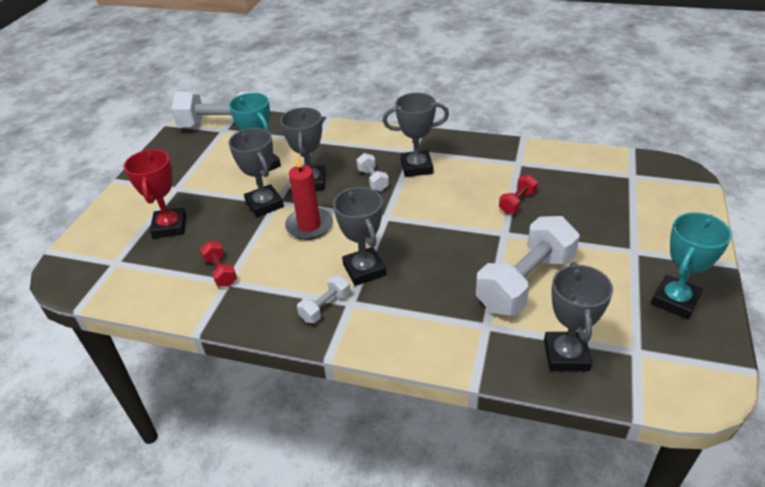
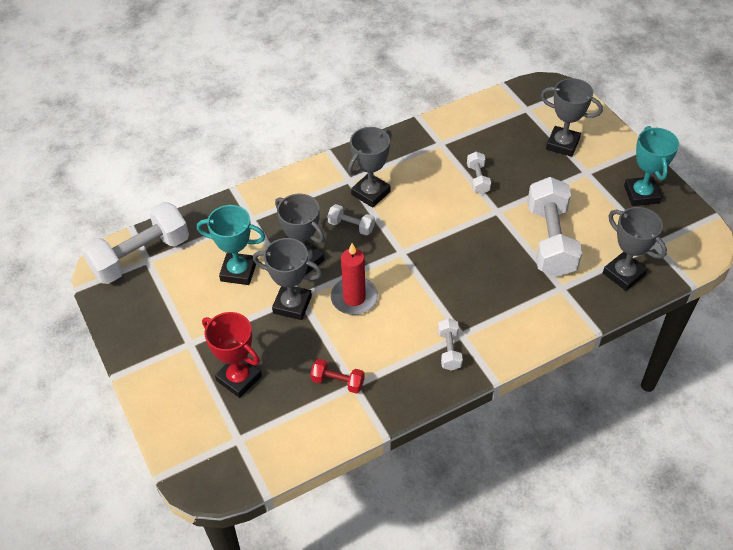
camera: 45 degrees left, 10 degrees up
(364, 270) = (440, 304): grey trophy -> grey trophy (562, 144)
(517, 202) = (478, 179): red dumbbell -> white dumbbell

